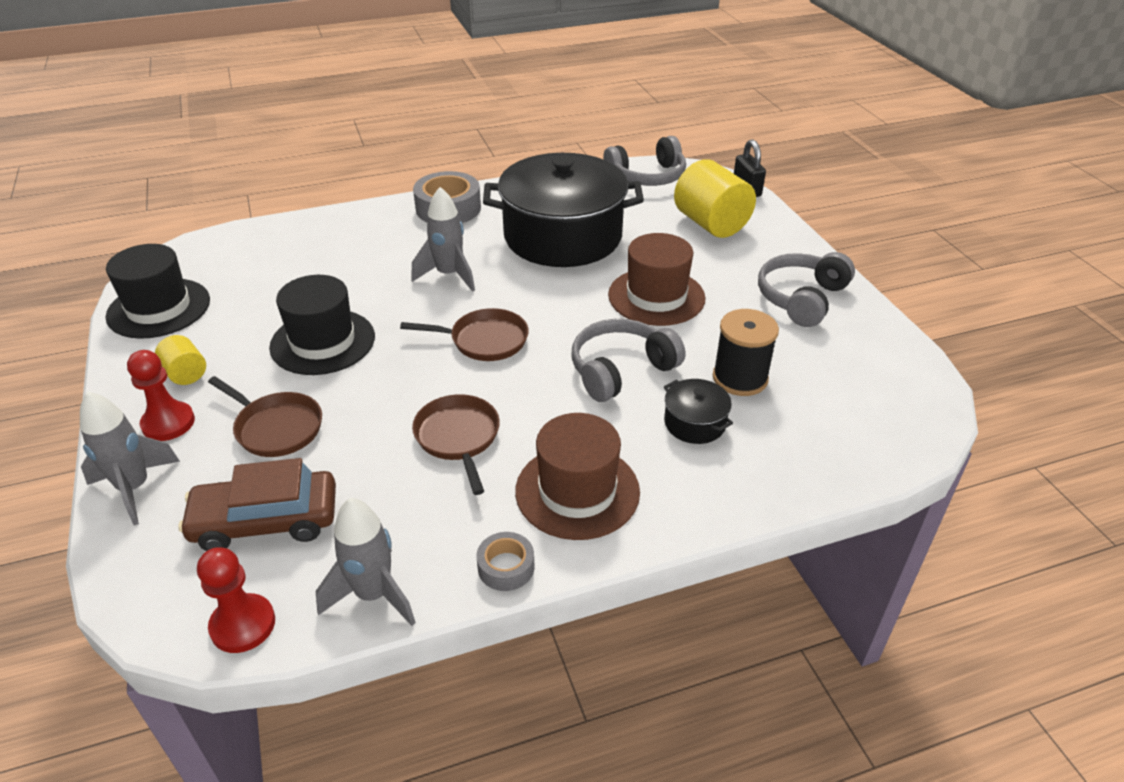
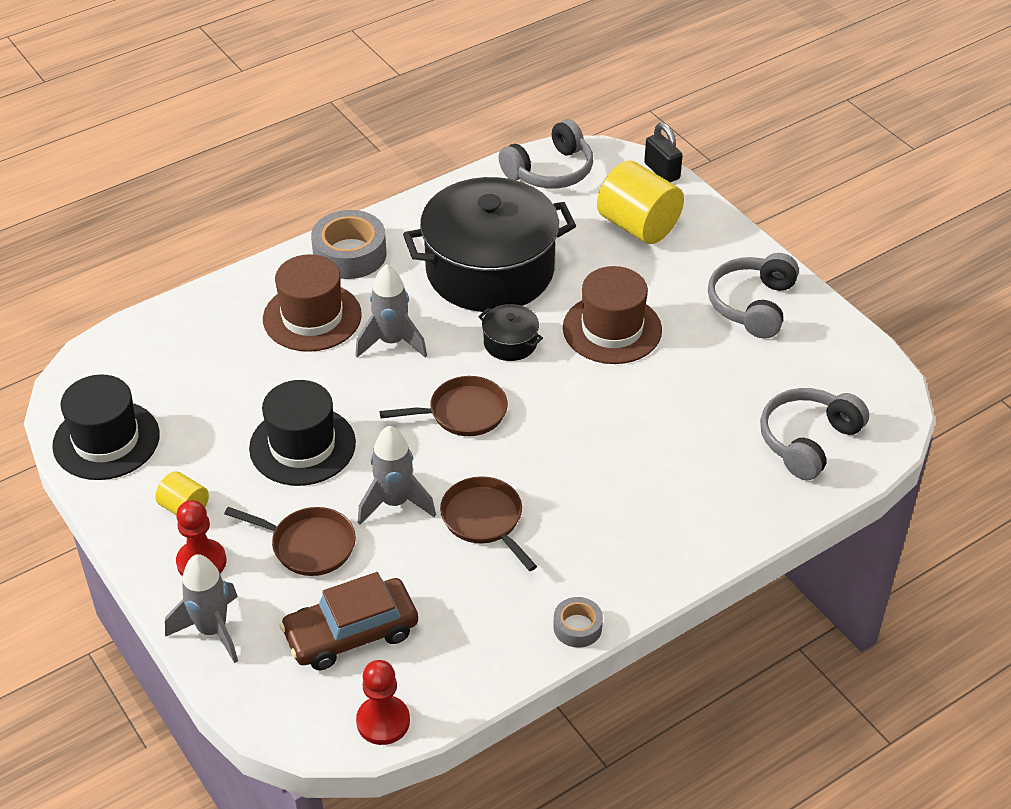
camera: 15 degrees left, 5 degrees up
(373, 595) = (478, 674): grey rocket -> grey rocket (395, 503)
(577, 491) = (611, 548): brown hat -> brown hat (312, 317)
(621, 370) = (606, 419): grey headphones -> grey headphones (808, 441)
(694, 423) = (691, 461): black pot -> black pot (510, 343)
(740, 378) = (718, 407): black spool -> none

